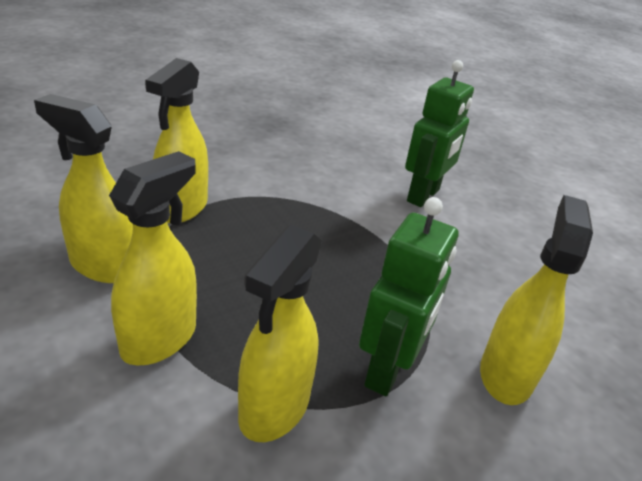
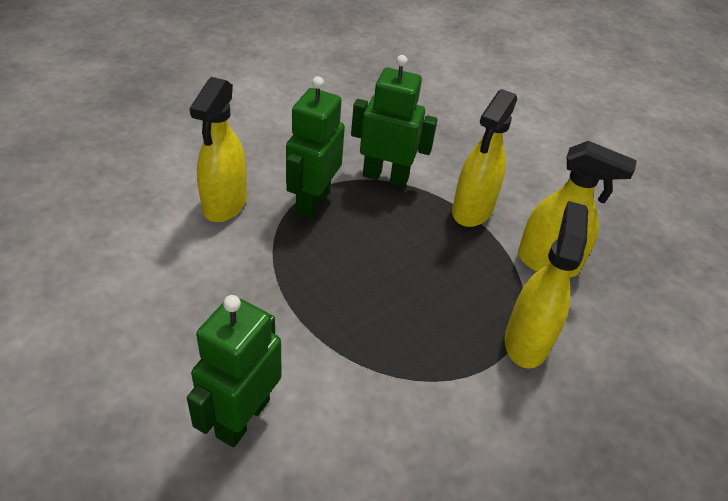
camera: 175 degrees right, 10 degrees up
(274, 408) = (385, 177): yellow spray bottle -> green robot

